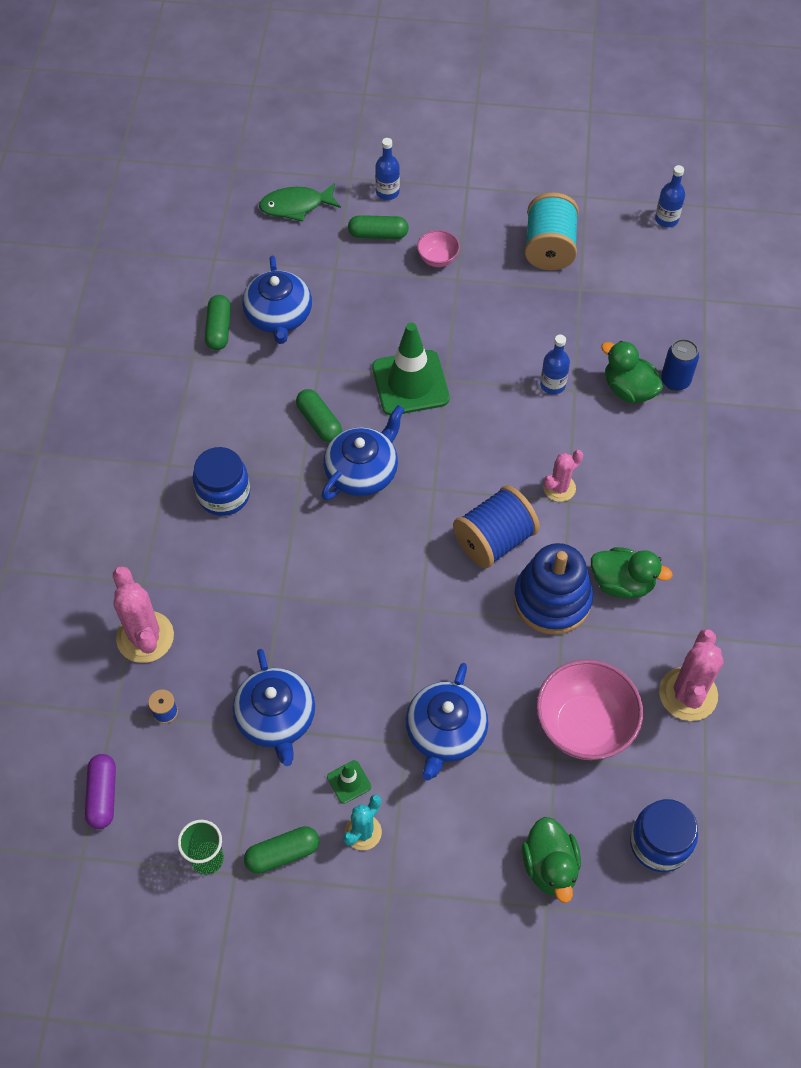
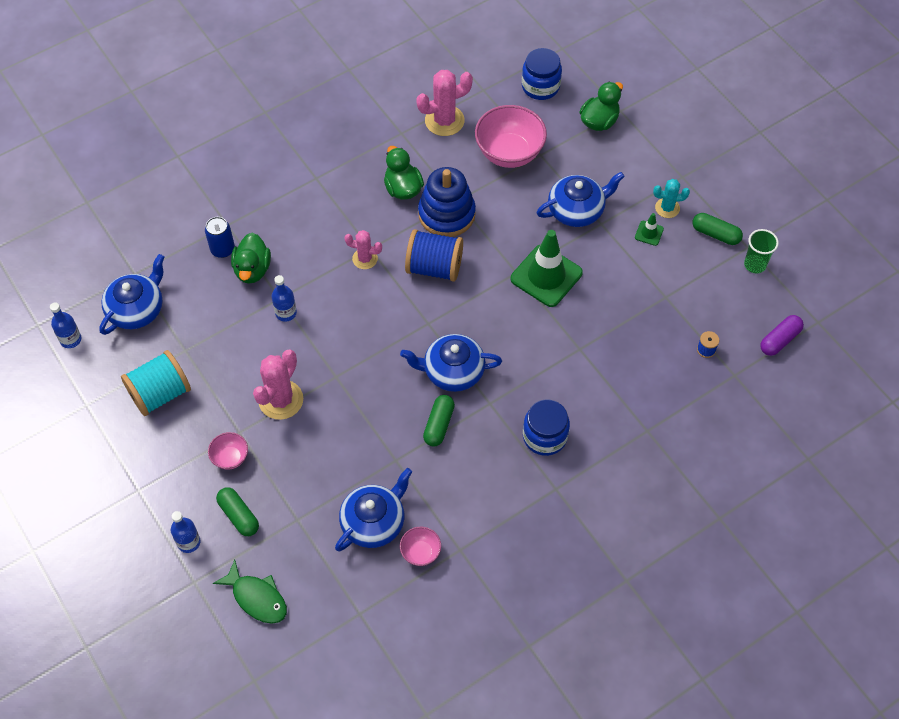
camera: 130 degrees left, 0 degrees up
(145, 637) = (677, 398): pink cactus -> pink cactus (281, 400)
(219, 329) = (420, 552): green capsule -> pink bowl
(276, 719) = (652, 292): blue teapot -> blue teapot (137, 309)
(410, 383) = (358, 394): green traffic cone -> green traffic cone (546, 276)

